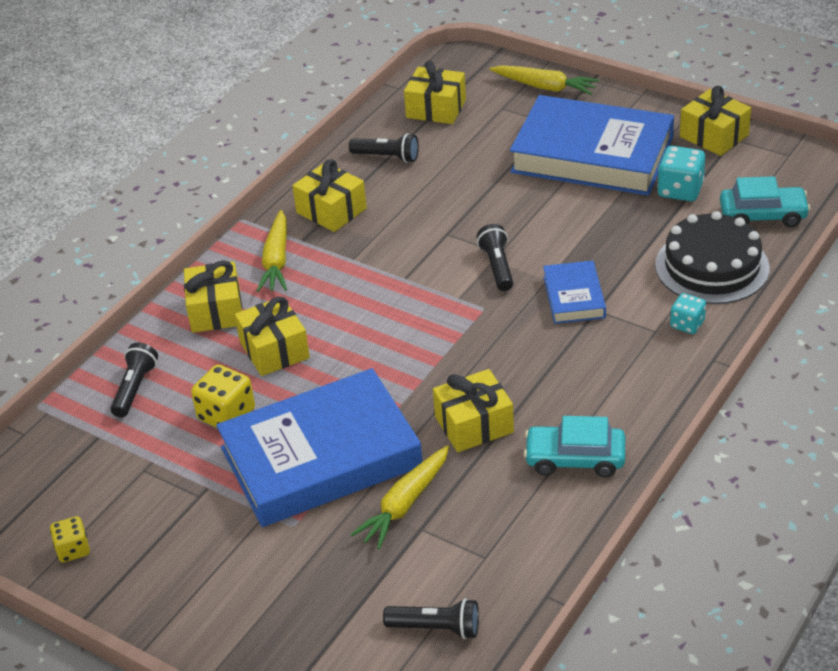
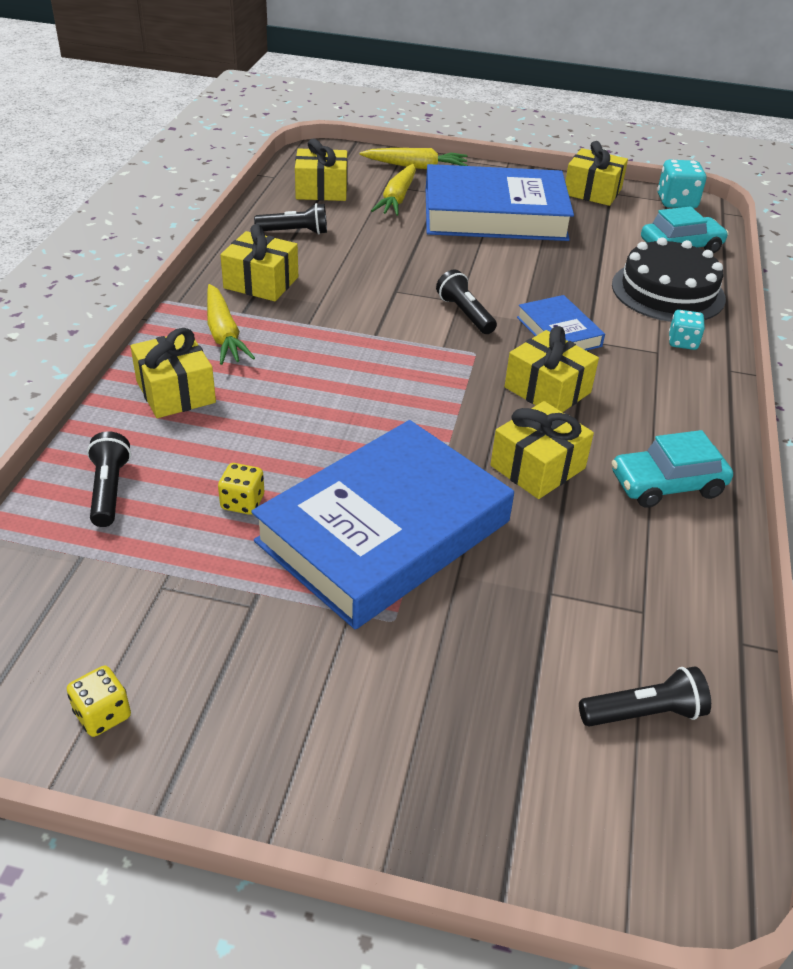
camera: 25 degrees left, 0 degrees up
(226, 415) = (242, 502): yellow dice -> yellow dice, size x0.64
(274, 350) = (266, 423): yellow gift -> yellow gift (547, 390)
(405, 504) = (514, 568): yellow carrot -> yellow carrot (397, 199)
(680, 190) = (594, 234): turquoise dice -> turquoise dice (676, 202)

